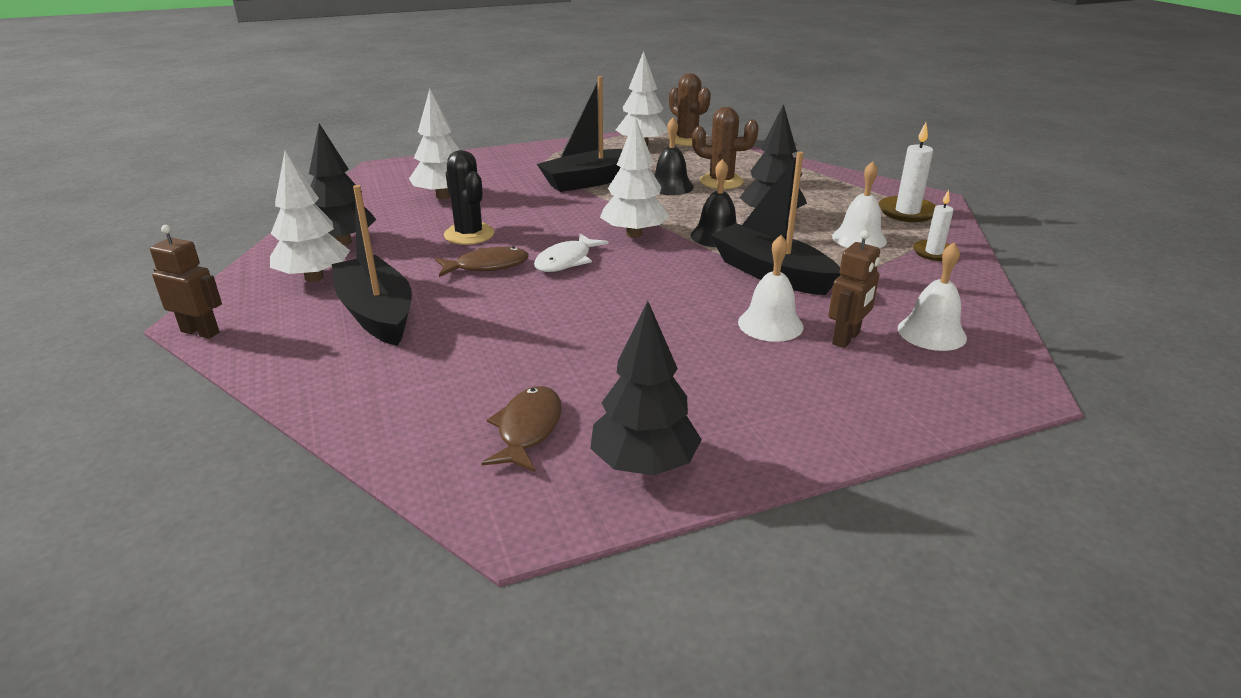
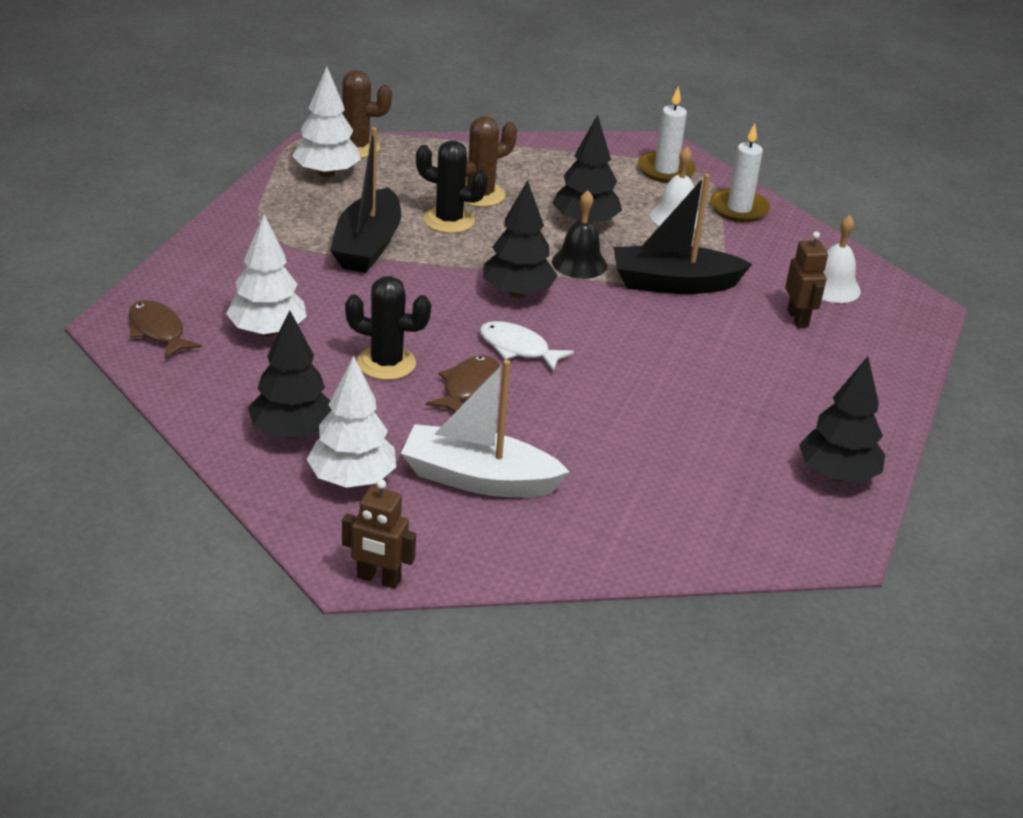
camera: 50 degrees left, 5 degrees up
(200, 332) = (378, 579): brown robot -> brown robot turned 135 degrees counterclockwise
(377, 314) = (478, 479): black boat -> white boat
(527, 429) = (744, 495): brown fish -> brown fish (158, 331)
(566, 261) = (518, 348): white fish -> white fish turned 135 degrees clockwise
(634, 234) = (517, 293): white tree -> black tree
(670, 186) = (449, 220): black bell -> black cactus
(770, 324) = (742, 331): white bell -> none
(933, 252) = (739, 208): white candle -> white candle, size x1.52

